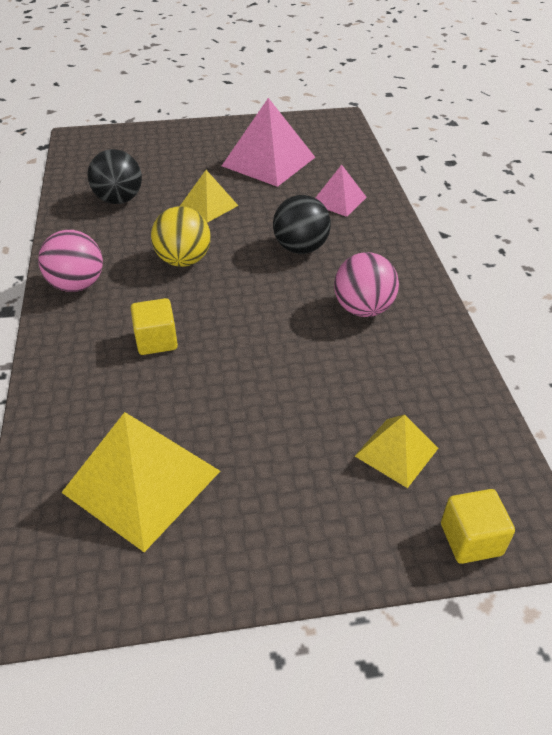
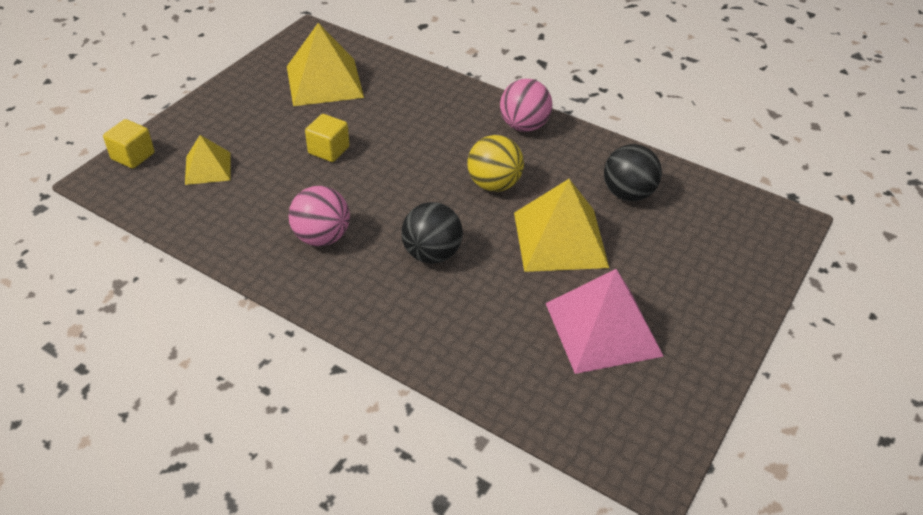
camera: 130 degrees right, 0 degrees up
(156, 340) = (421, 132): yellow cube -> yellow cube (329, 150)
(208, 205) = (560, 239): yellow pyramid -> yellow pyramid, size x1.77
(338, 200) = (472, 329): pink pyramid -> none

